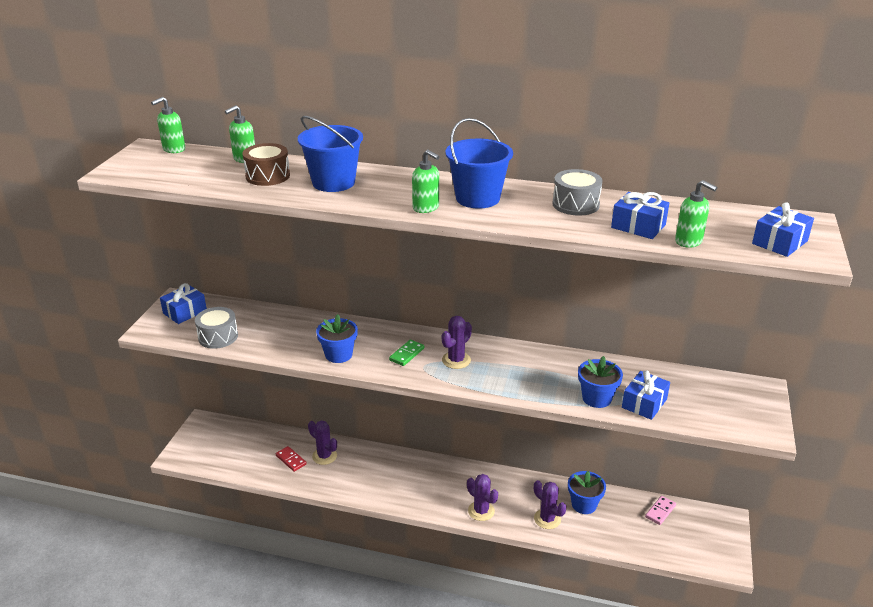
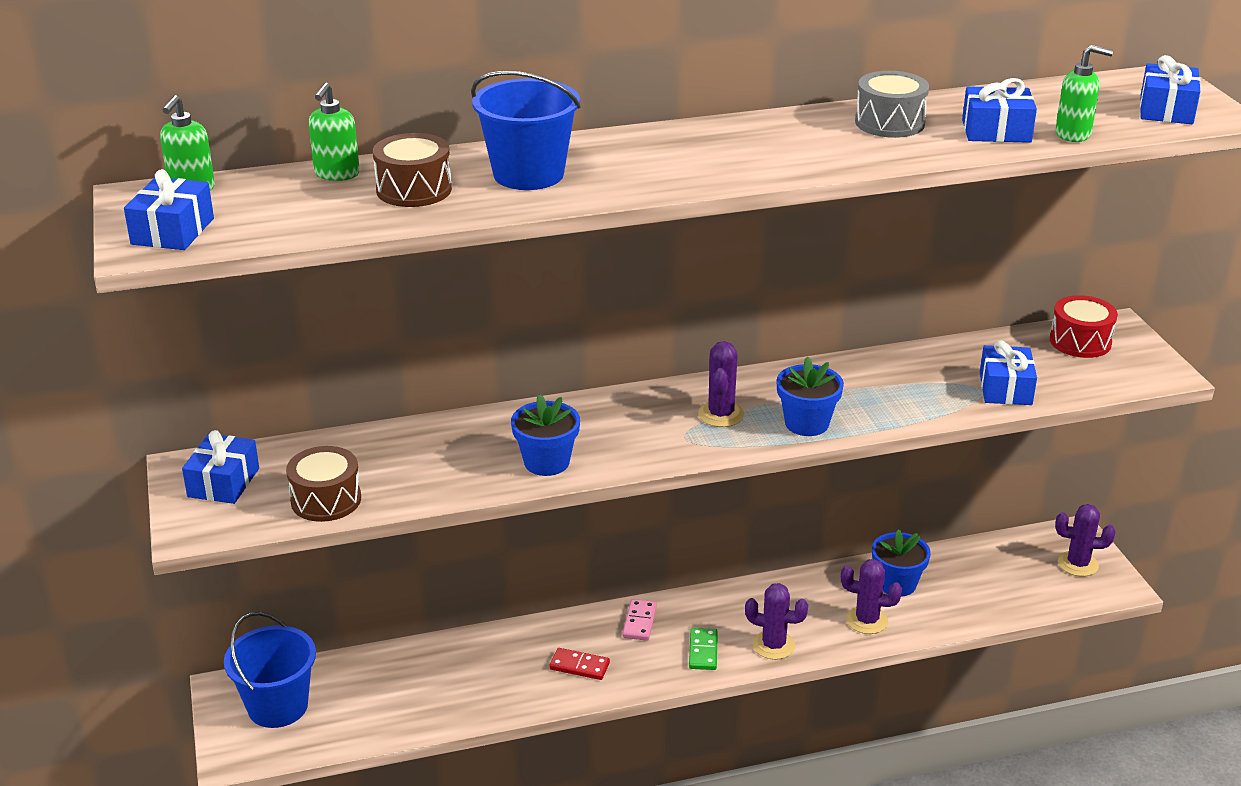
camera: 30 degrees left, 0 degrees up
(136, 168) = (172, 231): none -> blue gift
(218, 337) = (326, 500): grey drum -> brown drum
(291, 460) = (433, 687): red domino -> red domino (579, 666)
(324, 456) = (481, 662): purple cactus -> purple cactus (1078, 564)
(406, 354) = (644, 429): green domino -> green domino (703, 651)
(426, 208) = (709, 176): green soap dispenser -> none
(477, 198) = (758, 146): blue bucket -> blue bucket (278, 706)
(596, 398) = (945, 402): blue flower pot -> blue flower pot (806, 423)
(660, 511) = (994, 555): pink domino -> pink domino (639, 622)
(726, 390) = (1080, 341): none -> red drum

